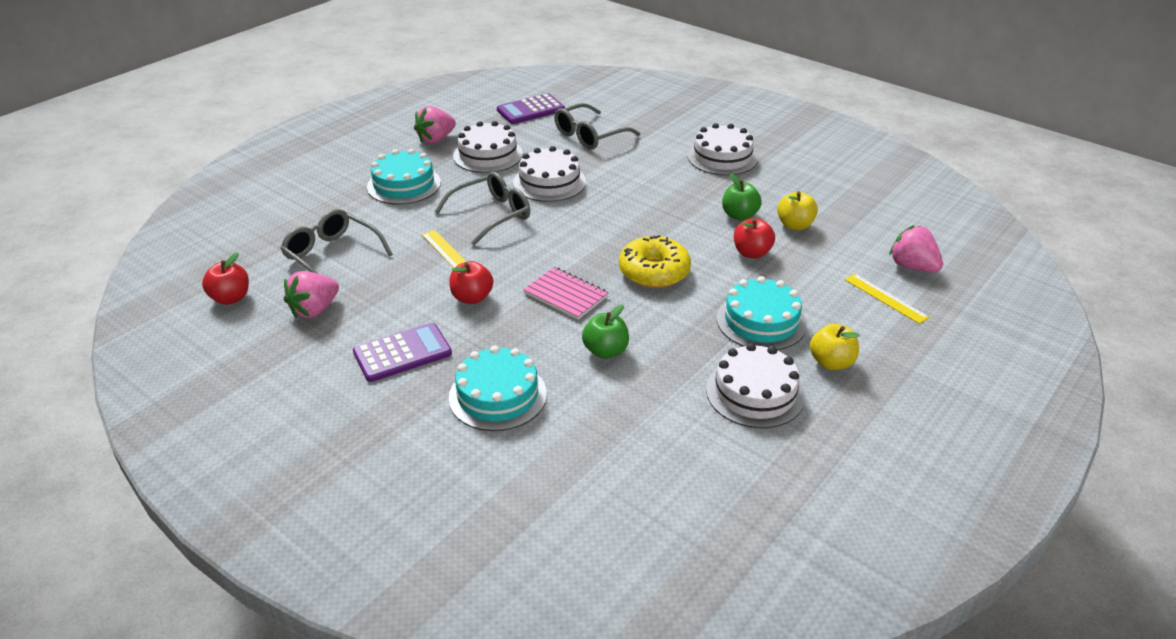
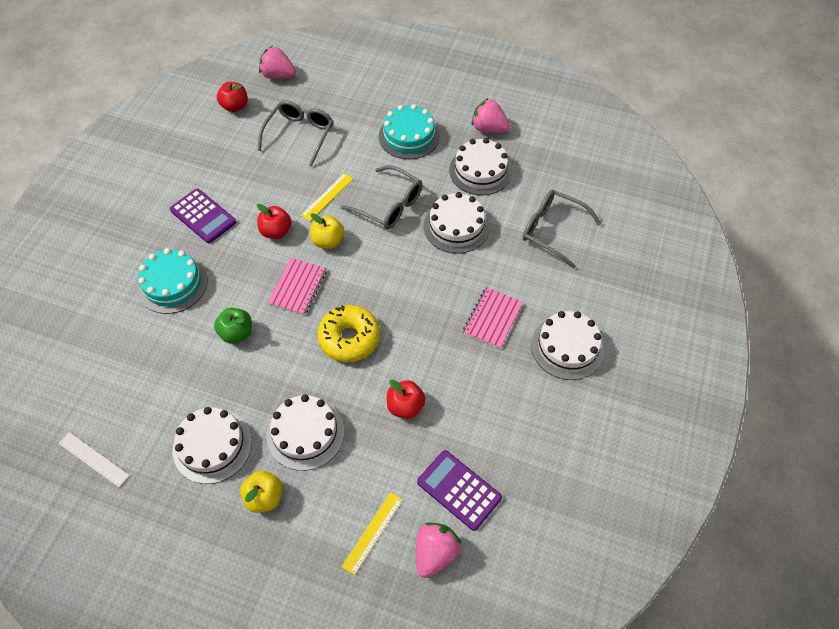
camera: 70 degrees right, 20 degrees up
(314, 310) = (235, 152): pink strawberry -> pink strawberry (278, 75)
(530, 110) = (576, 173): purple calculator -> purple calculator (459, 490)
(672, 186) = (492, 318): none -> pink notebook
(739, 215) = (465, 384): green apple -> none
(741, 503) = (93, 459): none -> white ruler
(761, 321) = (305, 433): turquoise cake -> white cake
(794, 225) = (467, 434): yellow apple -> yellow apple (328, 241)

